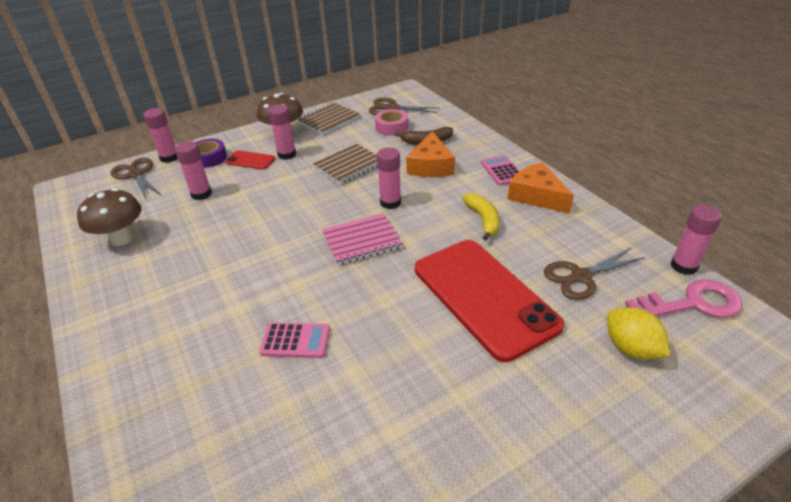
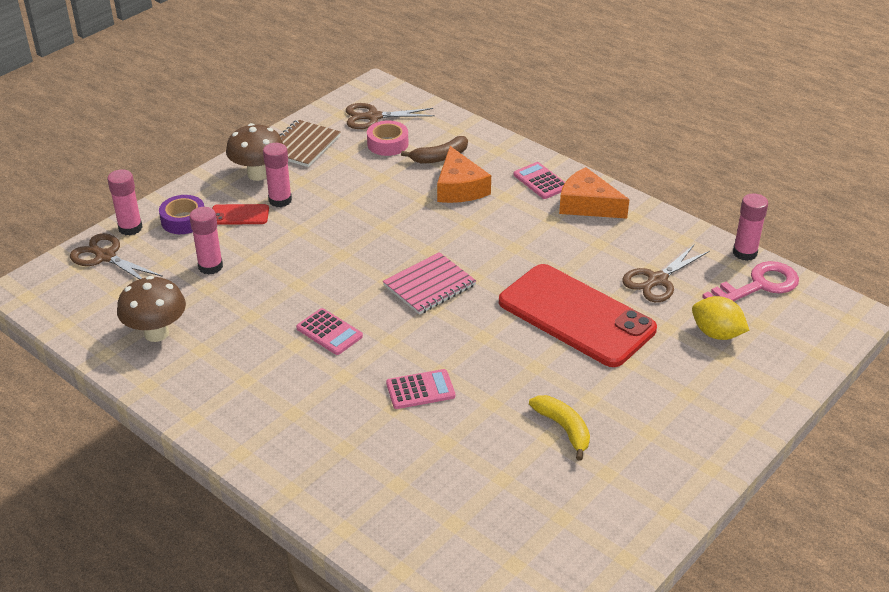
camera: 20 degrees left, 0 degrees up
(252, 266) = (329, 332): none -> pink calculator
(349, 165) = (365, 202): brown notebook -> none
(390, 202) = (437, 238): pink glue stick -> none
(483, 220) = (544, 240): yellow banana -> yellow banana (563, 429)

